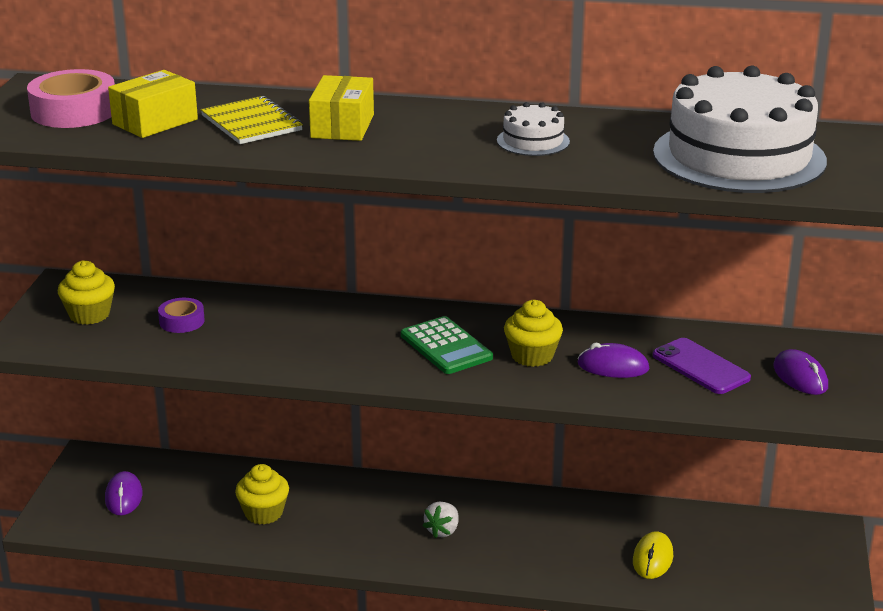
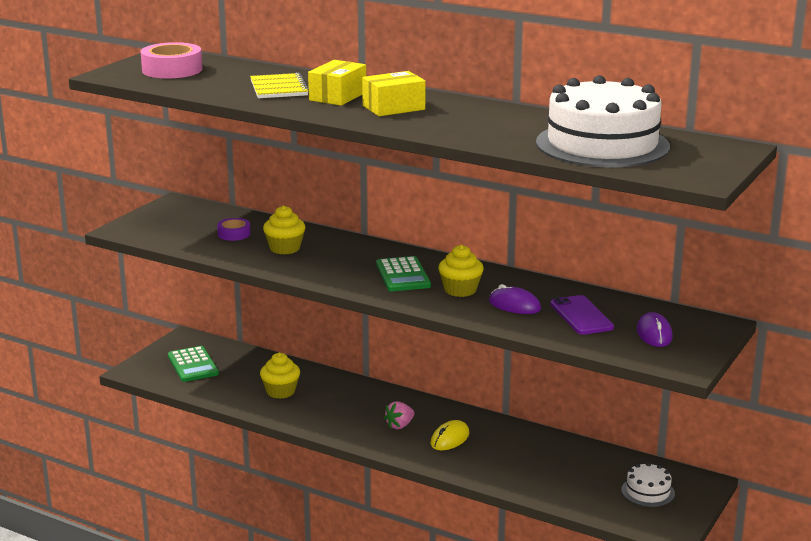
camera: 20 degrees right, 5 degrees down
(89, 315) = (177, 221): yellow cupcake -> yellow cupcake (285, 248)
(123, 497) = (193, 365): purple mouse -> green calculator
(155, 122) = (217, 81): yellow box -> yellow box (393, 108)
(442, 531) = (399, 425): white strawberry -> pink strawberry
(533, 141) = (461, 119): white cake -> white cake (648, 492)
(652, 559) = (545, 472): yellow mouse -> yellow mouse (450, 439)

